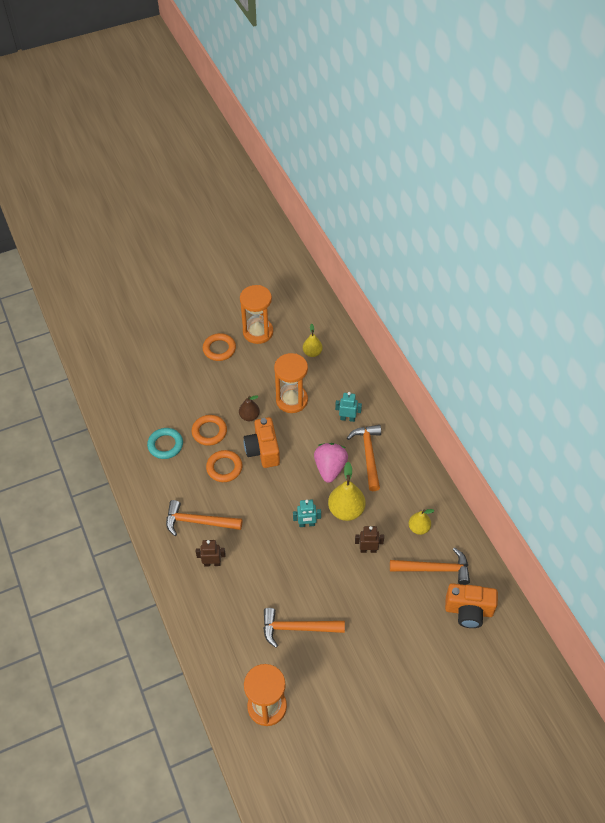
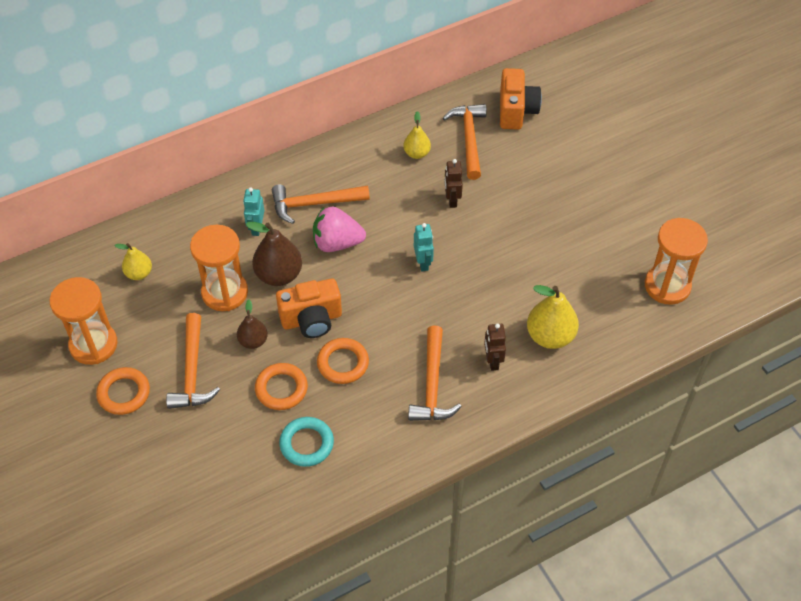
camera: 95 degrees left, 0 degrees up
(297, 628) = (566, 263): orange hammer -> orange hammer (192, 371)
(304, 431) = (279, 275): none -> brown pear
(346, 510) = (399, 223): yellow pear -> yellow pear (550, 336)

